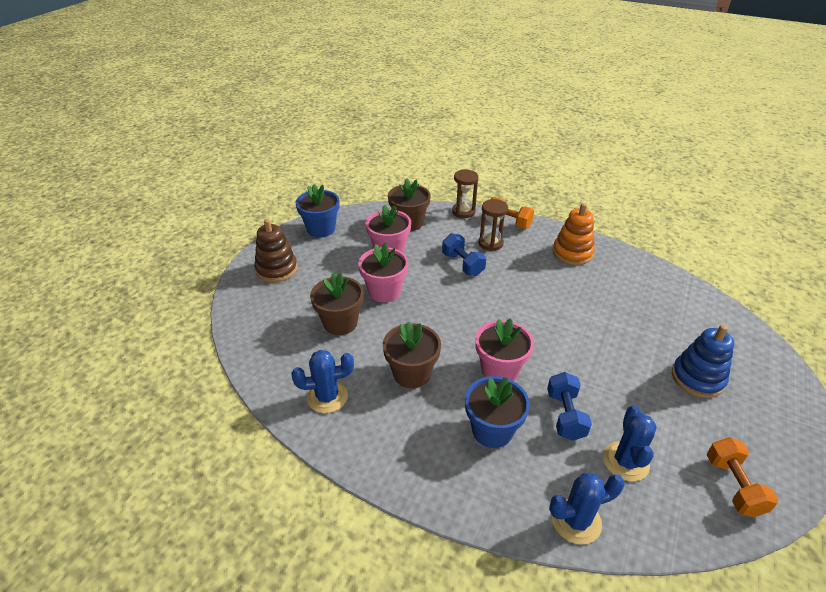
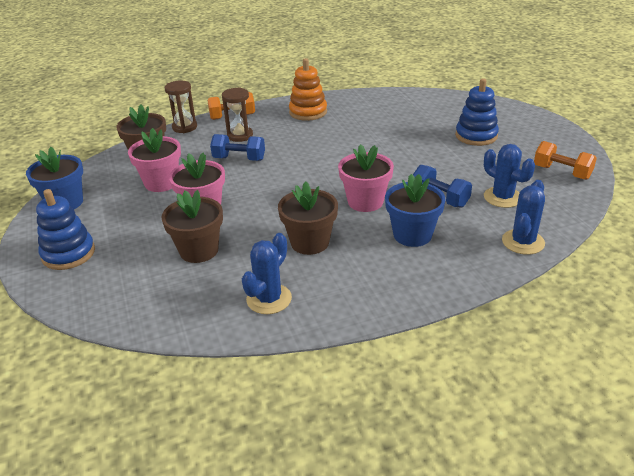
camera: 45 degrees left, 5 degrees down
(276, 269) = (68, 254): brown stacking toy -> blue stacking toy

